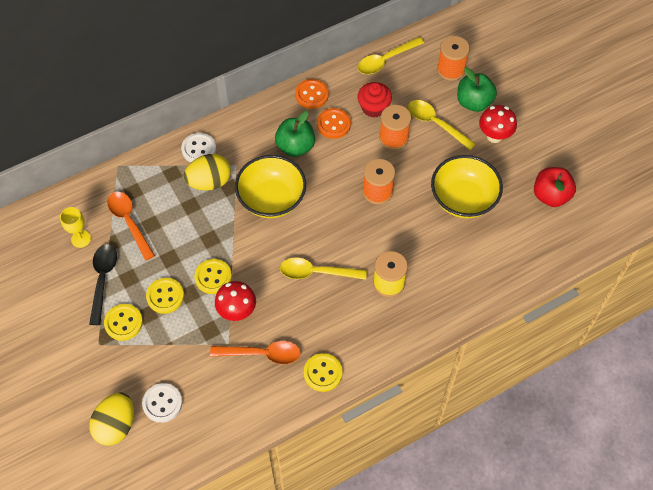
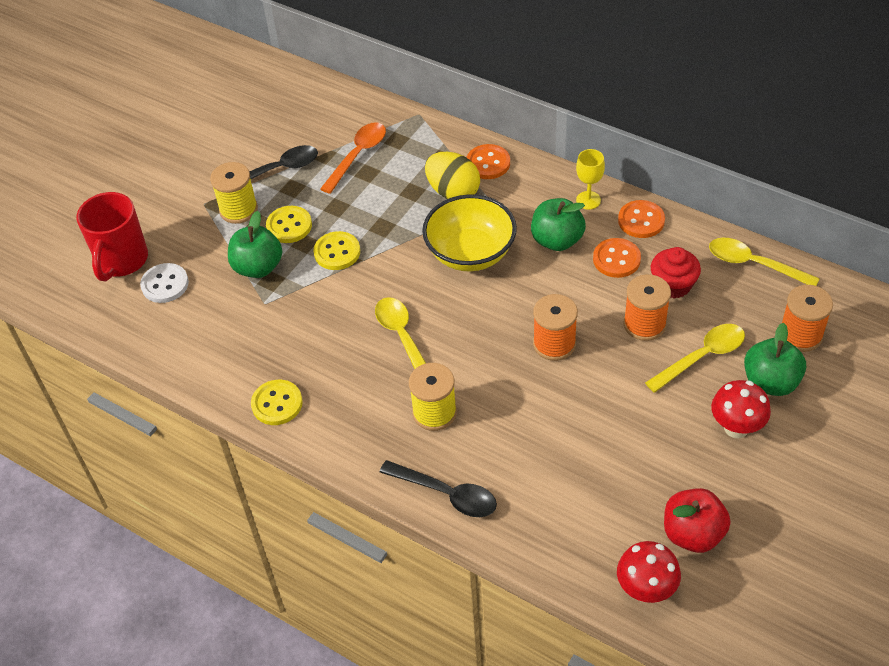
camera: 65 degrees right, 10 degrees down
(81, 239) = (313, 131): yellow goblet -> yellow goblet (588, 200)
(116, 425) = (122, 261): yellow egg -> red mug
(123, 323) = (238, 210): yellow button -> yellow spool
(191, 333) = (258, 267): none -> green apple
(199, 149) = (488, 163): white button -> orange button
(237, 311) = (308, 292): red mushroom -> red mushroom (645, 590)
(262, 354) = (269, 338): orange spoon -> none
(436, 124) = (702, 357): yellow spoon -> yellow spoon turned 45 degrees clockwise
(453, 306) = (446, 494): none -> black spoon
(463, 199) = (610, 436): yellow bowl -> none

